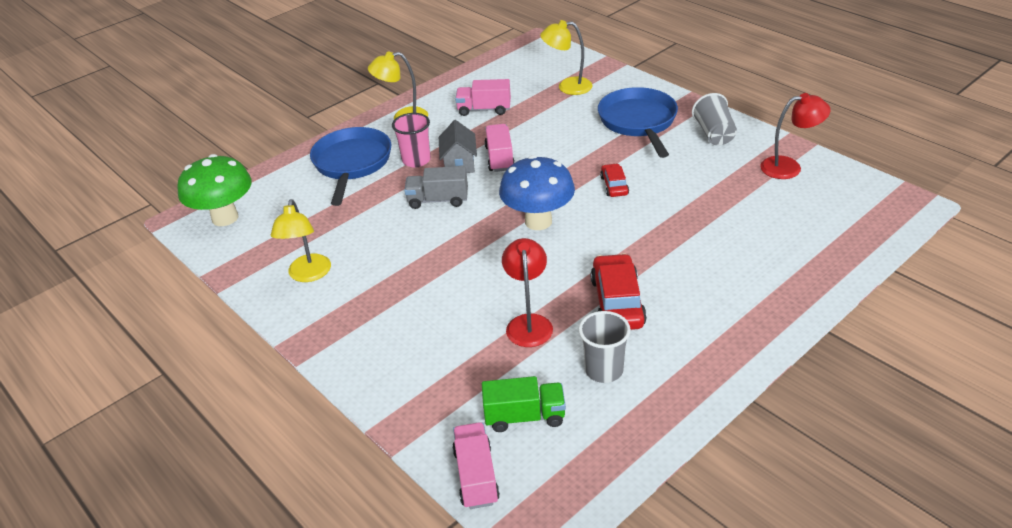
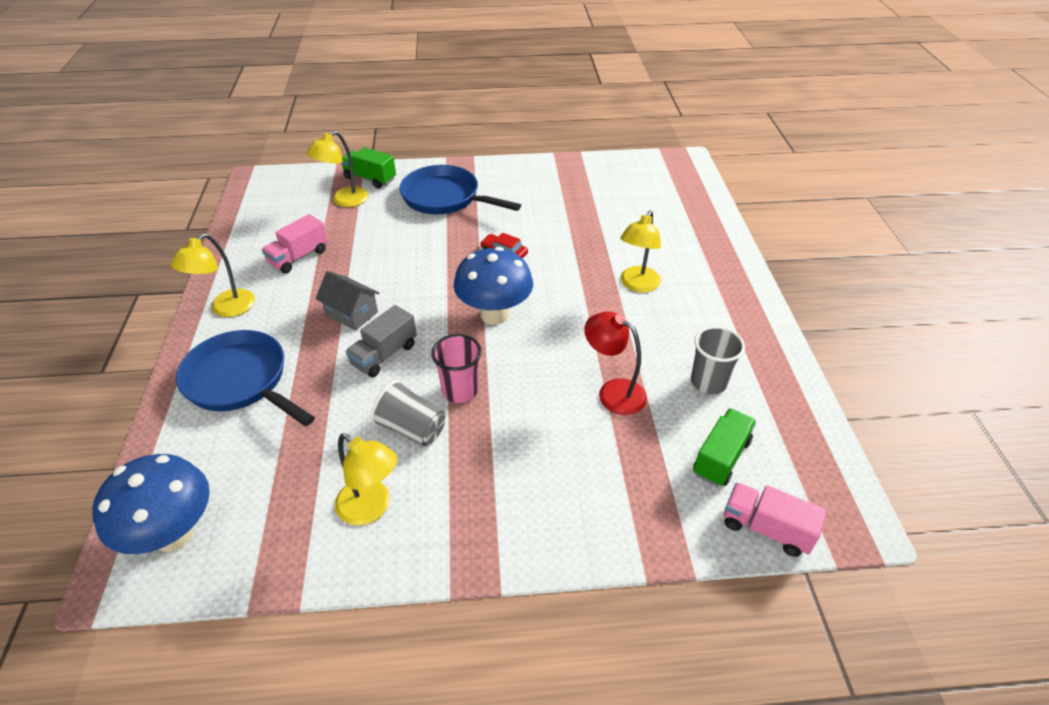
camera: 55 degrees left, 5 degrees up
(225, 218) = (173, 534): green mushroom -> blue mushroom
(416, 160) = (305, 336): pink cup -> pink cup (460, 390)
(500, 158) = (381, 287): pink truck -> none
(609, 79) = (370, 178): none -> green truck
(617, 302) = (640, 331): red car -> none
(674, 271) = (637, 285): none -> yellow lamp
(714, 134) = (510, 178): grey cup -> grey cup (412, 428)
(789, 167) = (589, 174): red lamp -> none

